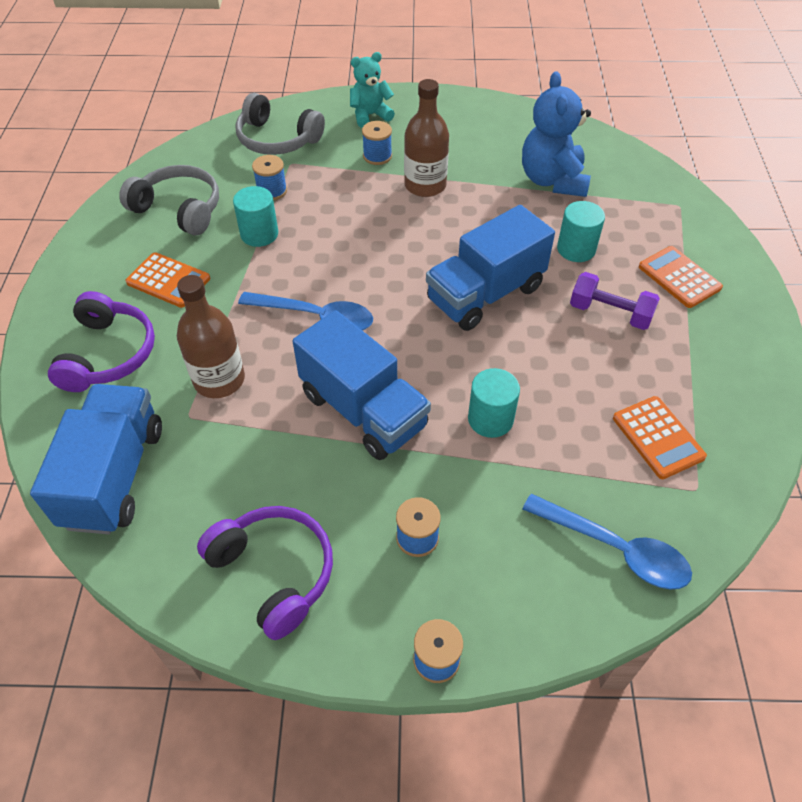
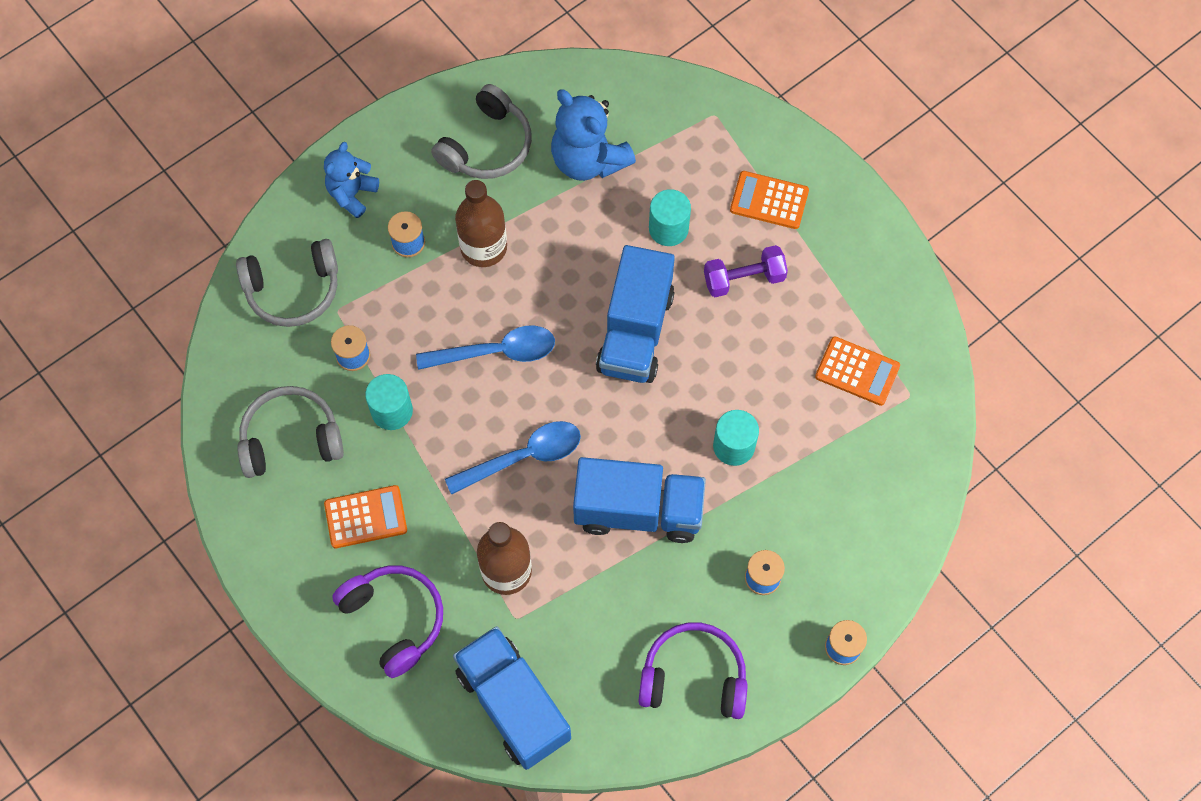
camera: 40 degrees left, 15 degrees up
(370, 115) = (352, 194): turquoise teddy bear -> blue teddy bear
(486, 137) = (487, 145): none -> grey headphones
(615, 548) = (890, 483): blue spoon -> blue spoon (496, 352)

